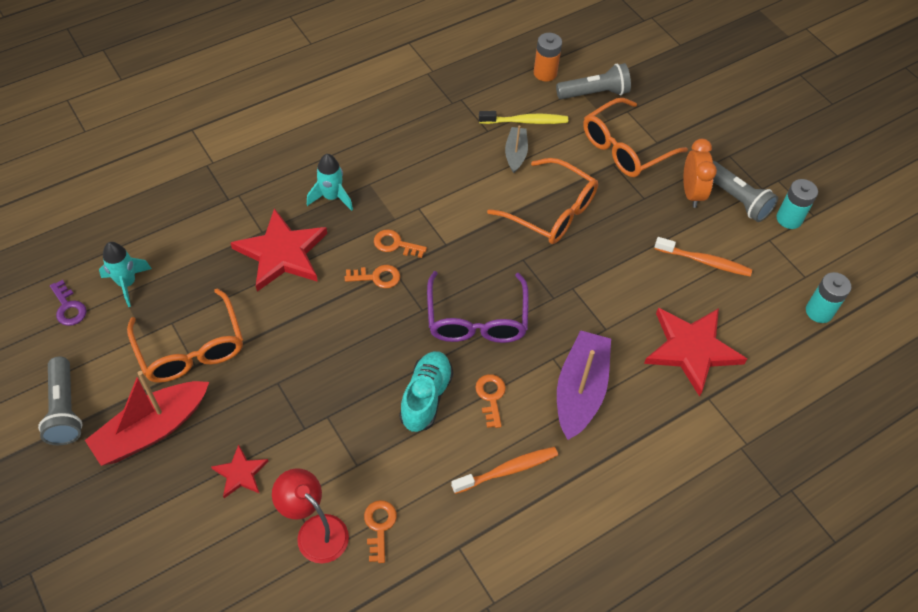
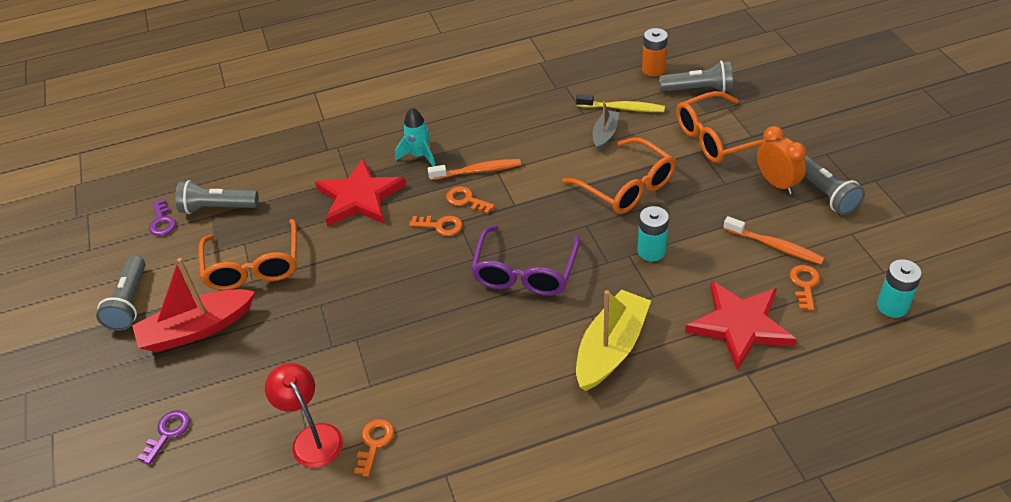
camera: 20 degrees right, 10 degrees down
(127, 283) = (217, 208): turquoise rocket -> grey flashlight
(160, 551) = (168, 433): none -> purple key
(240, 473) = (261, 377): red star -> none
(426, 397) = (455, 335): turquoise shoe -> none
(491, 397) = (518, 342): orange key -> orange key (804, 284)
(507, 470) = (516, 411): orange toothbrush -> orange toothbrush (477, 171)
(580, 391) = (611, 348): purple boat -> yellow boat
(691, 193) = (776, 183): orange clock -> orange clock turned 45 degrees counterclockwise
(789, 219) = (878, 216): turquoise battery -> turquoise battery (651, 251)

